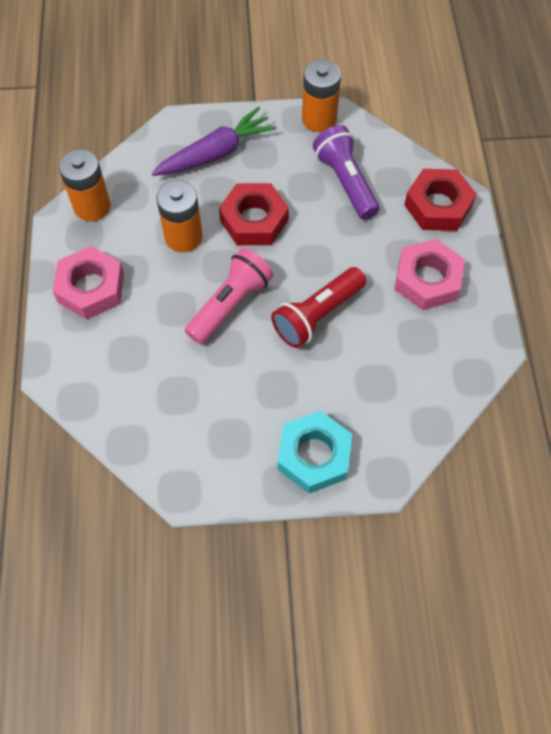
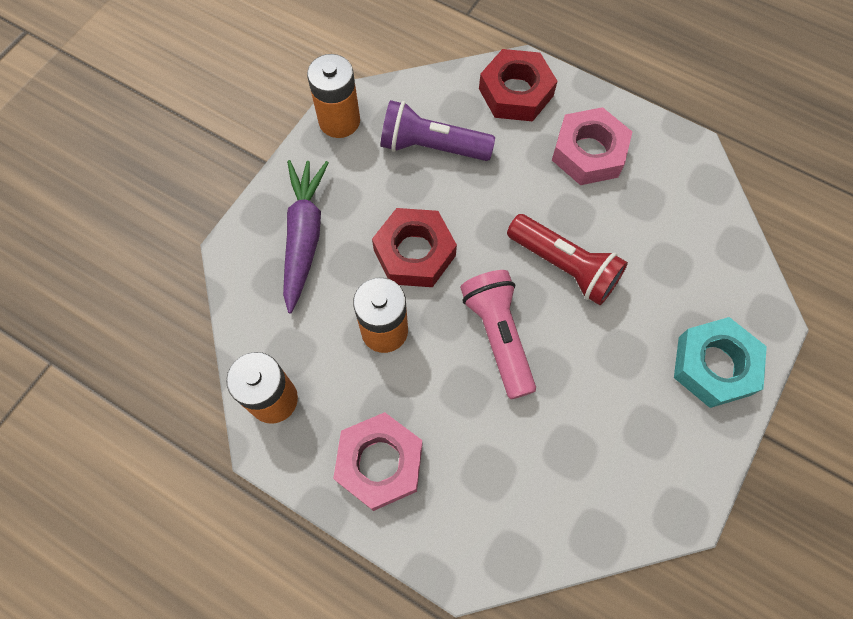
camera: 55 degrees left, 5 degrees up
(317, 315) = (564, 266): red flashlight -> red flashlight turned 45 degrees counterclockwise

